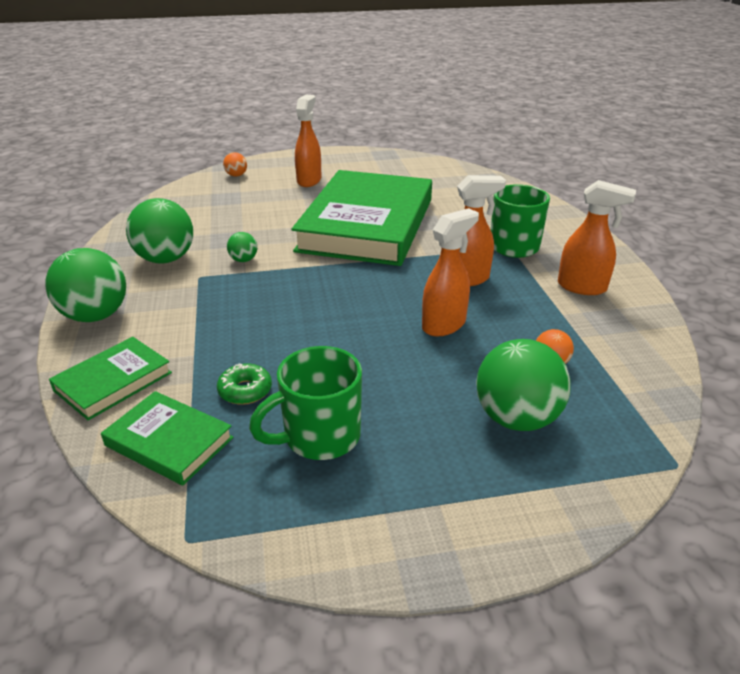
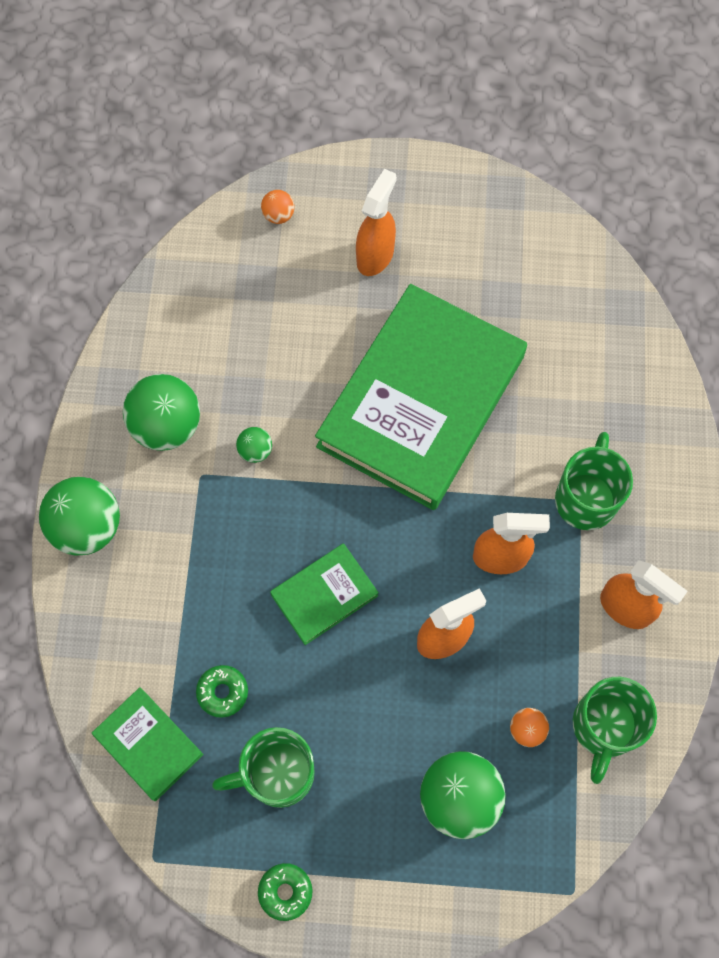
camera: 15 degrees right, 35 degrees up
(113, 381) = (103, 646): green book -> green book (324, 595)
(361, 534) = (285, 892): none -> green donut
(616, 350) = (604, 727): none -> green mug

